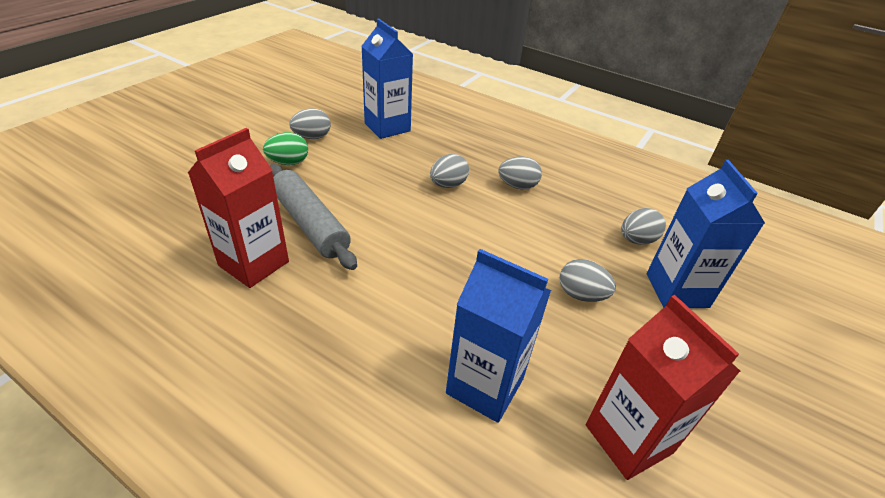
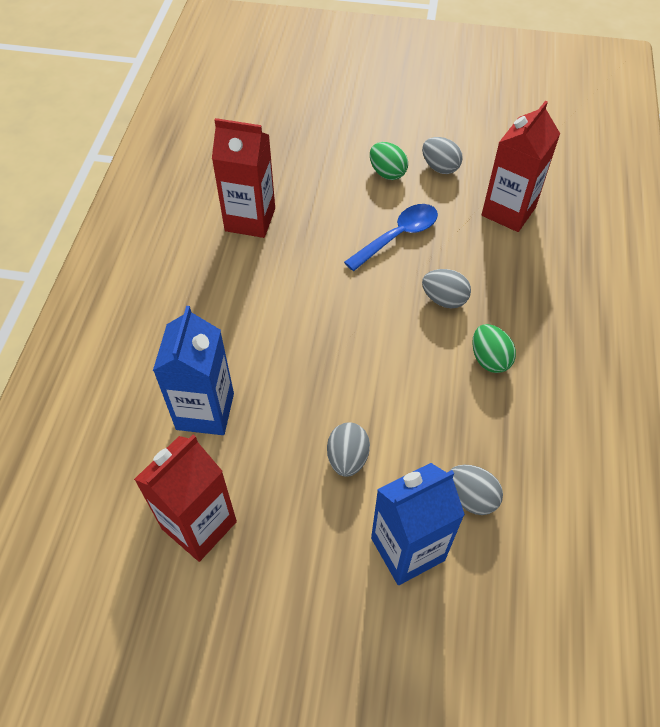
camera: 70 degrees right, 15 degrees up
(310, 224) = (315, 228): grey rolling pin -> none
(364, 183) = (398, 236): none -> blue spoon
(387, 127) = (508, 211): blue carton -> red carton
(517, 186) = (489, 359): grey egg -> green egg

